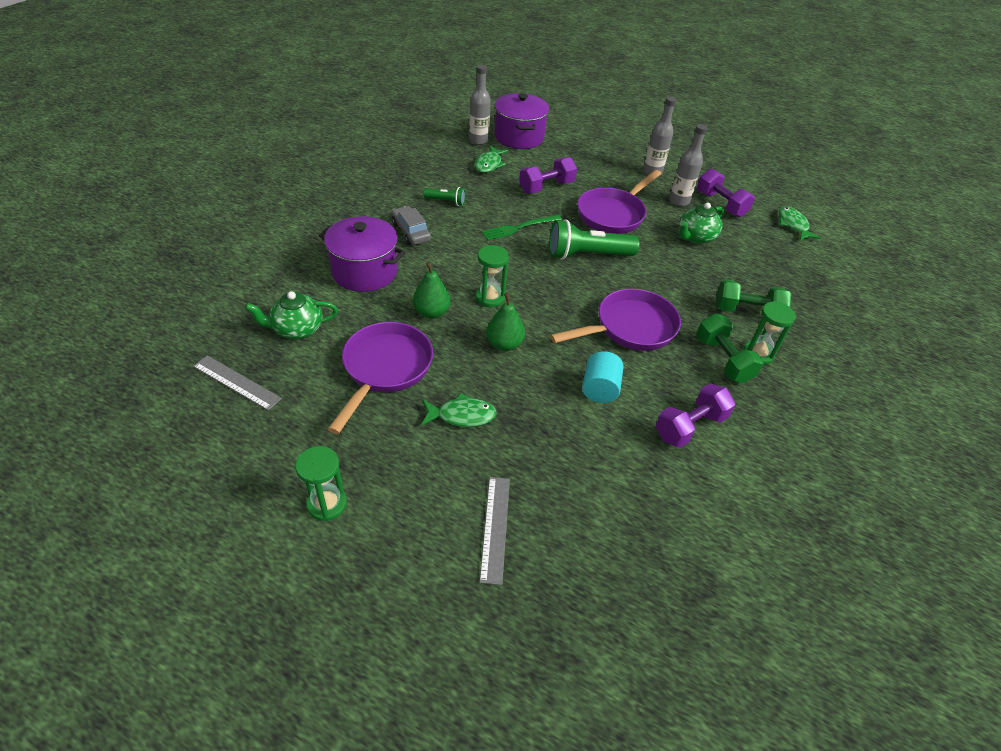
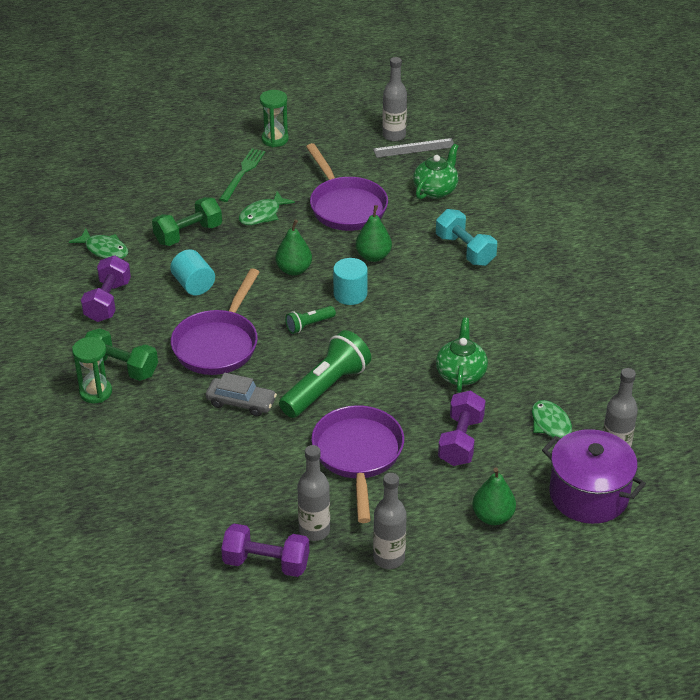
camera: 140 degrees right, 5 degrees down
(225, 411) = (394, 135): none -> grey bottle
(364, 271) = (465, 250): purple pot -> turquoise dumbbell
(411, 232) = (491, 303): grey car -> grey car (241, 402)
(446, 202) = (515, 352): green flashlight -> green flashlight (309, 325)
(490, 298) = (350, 294): green hourglass -> turquoise cylinder
(495, 528) = (175, 182): grey ruler -> none
(519, 228) = (417, 373): green fork -> green fork (242, 173)
(578, 156) = (492, 517): none -> green pear
(695, 237) = (250, 487): green teapot -> green teapot (461, 374)
(747, 311) = (133, 429): green dumbbell -> green dumbbell (188, 234)
(793, 225) = (161, 593): green fish -> green fish (104, 250)

